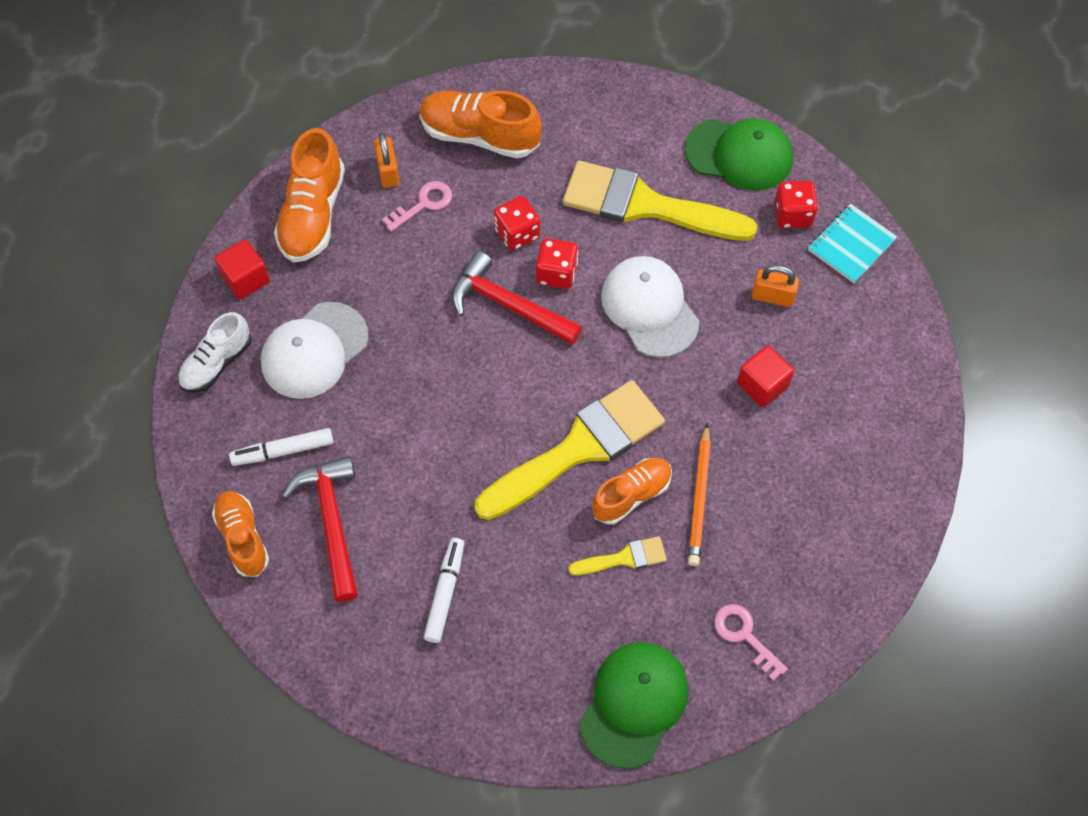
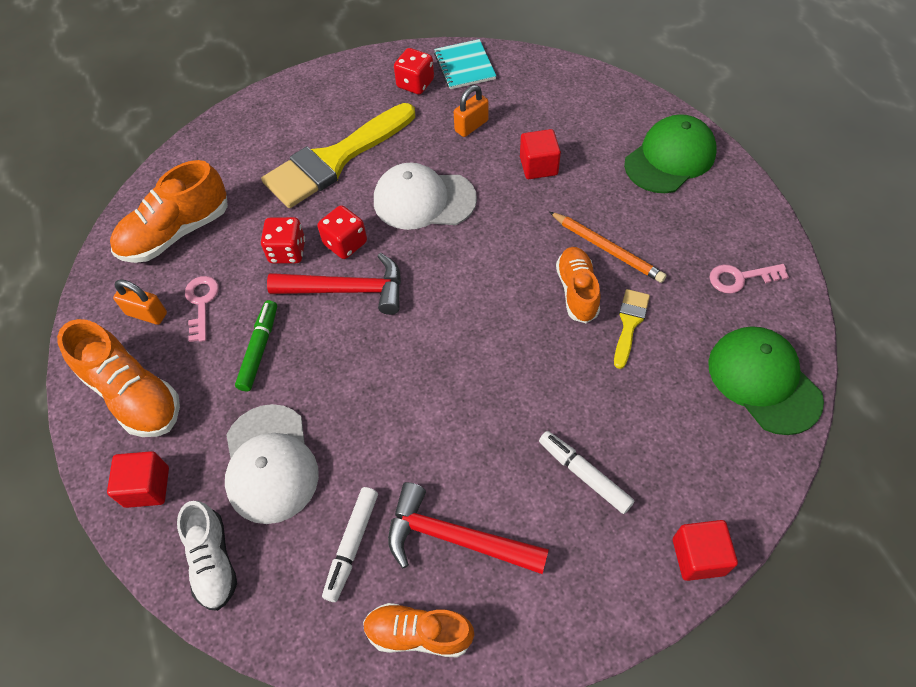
camera: 55 degrees left, 5 degrees down
(408, 276) = (259, 349): none -> green marker
(423, 718) = (698, 556): none -> red cube
(508, 305) = (347, 290): red hammer -> red hammer turned 150 degrees counterclockwise
(579, 448) = (512, 306): yellow brush -> none
(739, 154) = (342, 88): green cap -> green cap (670, 158)

